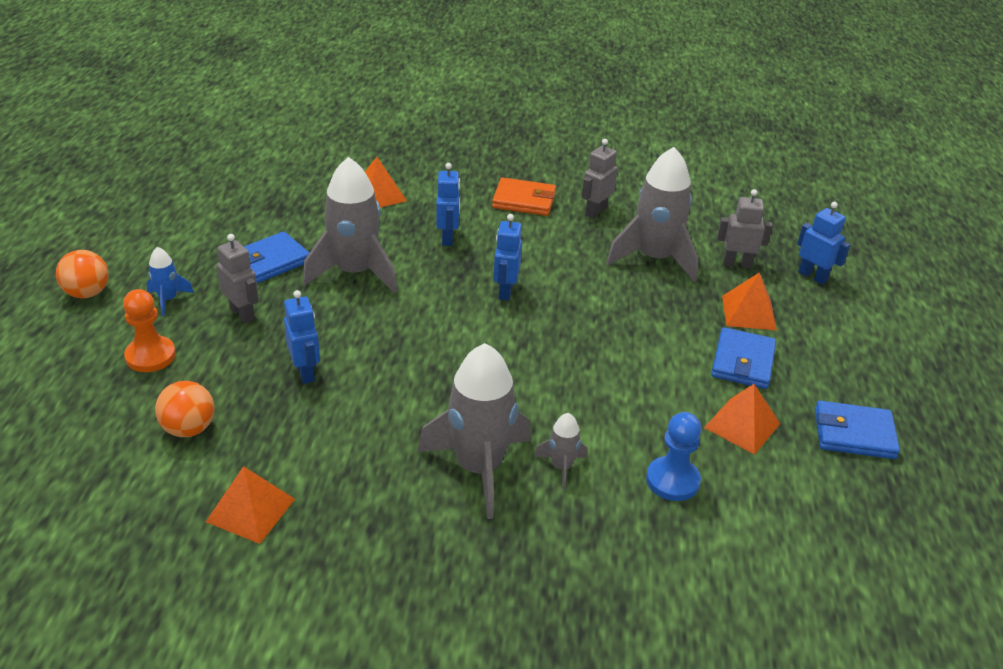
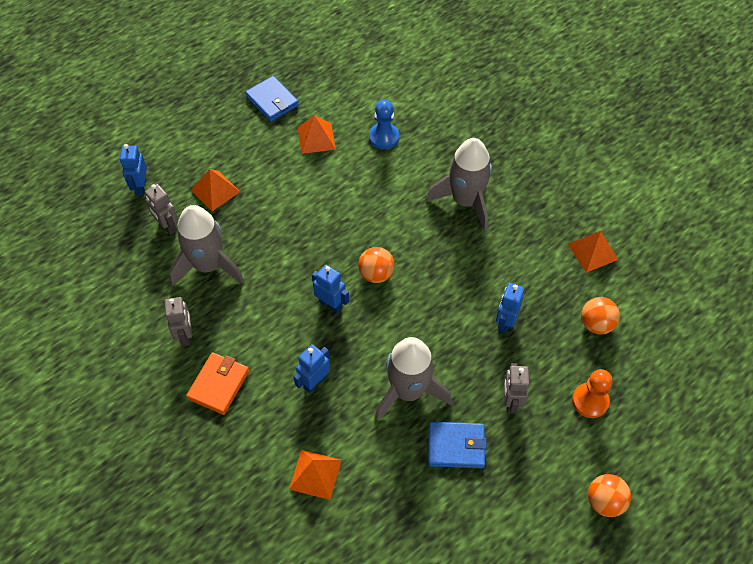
camera: 135 degrees left, 20 degrees up
(168, 299) = (551, 452): blue rocket -> none
(493, 337) = (376, 274): none -> orange ball
(505, 291) = (331, 304): blue robot -> blue robot turned 105 degrees counterclockwise
(524, 200) = (218, 385): orange wallet -> orange wallet turned 60 degrees clockwise
(561, 467) = (426, 176): grey rocket -> none
(595, 211) = (185, 335): grey robot -> grey robot turned 90 degrees counterclockwise
(742, 362) = (265, 166): blue wallet -> none

